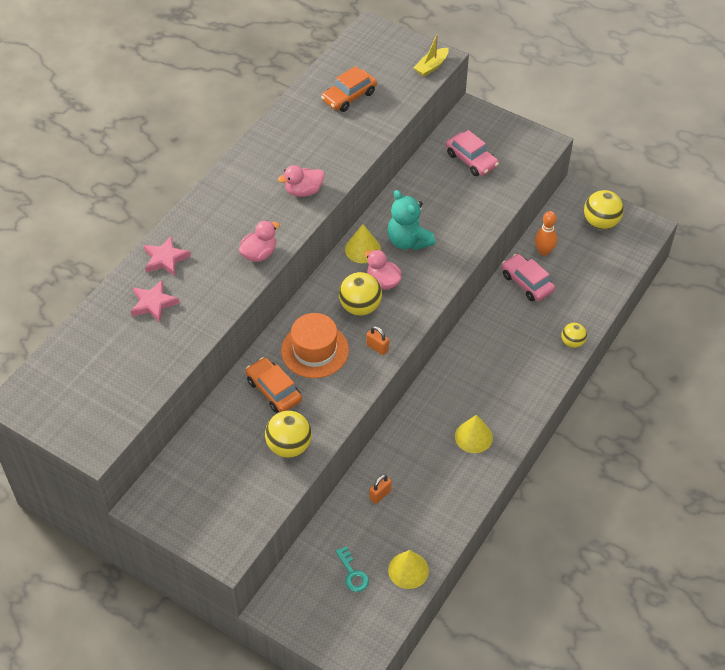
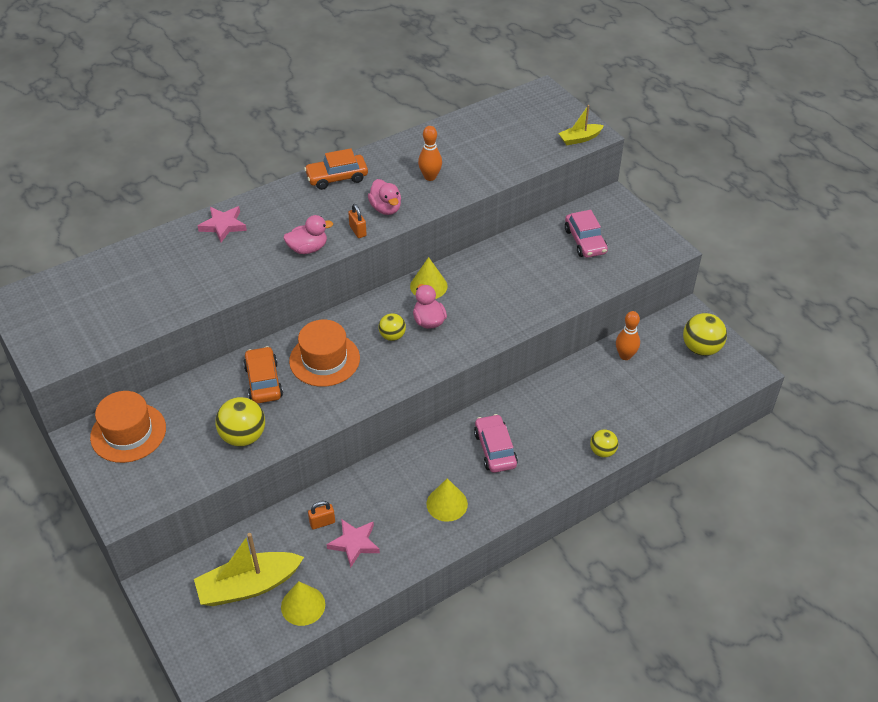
camera: 25 degrees right, 5 degrees down
(153, 303) = (186, 259): pink star -> pink star (354, 543)
(183, 483) = (128, 432): none -> orange hat
(303, 191) = (386, 208): pink duck -> pink duck turned 120 degrees counterclockwise
(323, 147) = (430, 177): none -> orange bowling pin
(349, 96) = (483, 142): orange car -> orange car (337, 177)
(352, 573) = (249, 586): turquoise key -> yellow boat
(360, 307) = (392, 336): yellow ball -> yellow ball, size x0.61
(377, 348) = (384, 378): orange padlock -> orange padlock (358, 231)
(408, 241) = (476, 293): turquoise teddy bear -> none
(527, 283) = (590, 379): pink car -> pink car (495, 449)

